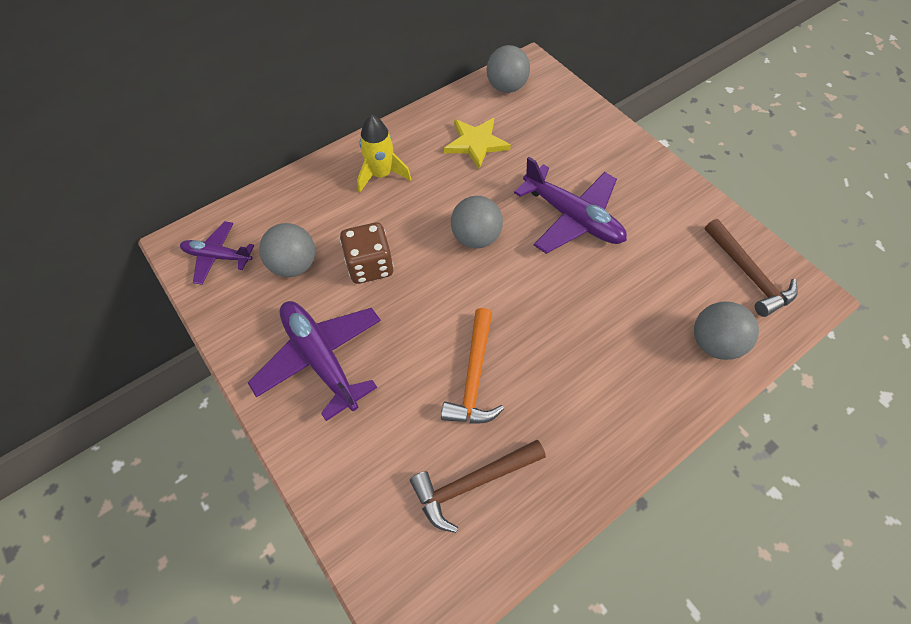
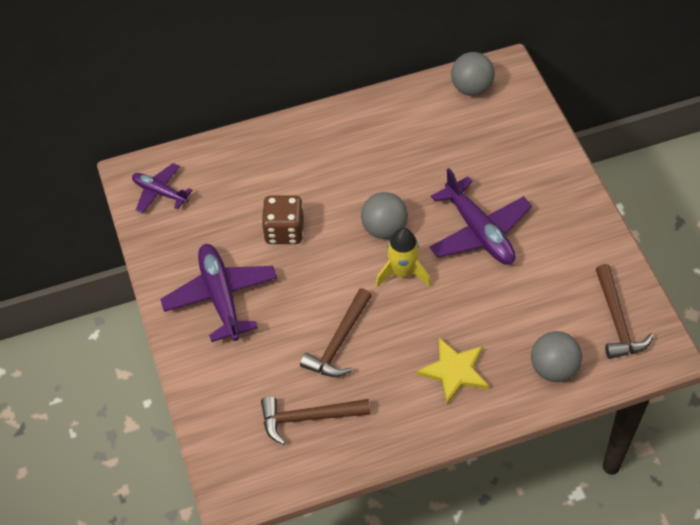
camera: 20 degrees right, 5 degrees down
(294, 265) = (221, 215): grey ball -> none
(381, 174) = (321, 150): yellow rocket -> yellow rocket (402, 272)
(474, 376) = (339, 342): orange hammer -> brown hammer
(476, 143) = (419, 140): yellow star -> yellow star (454, 371)

